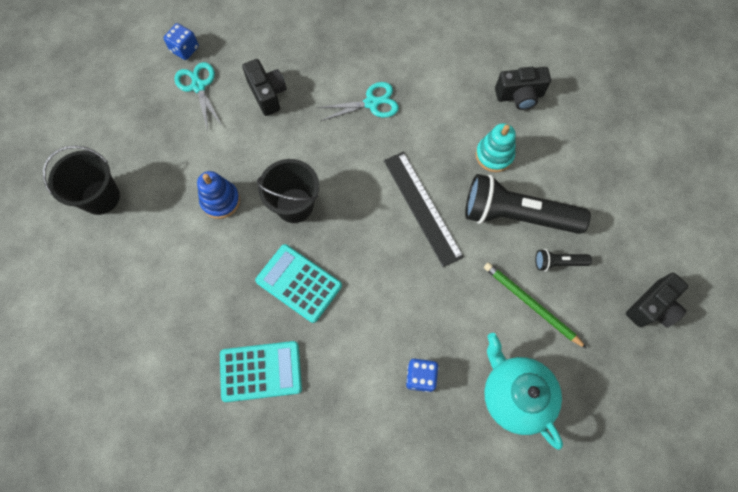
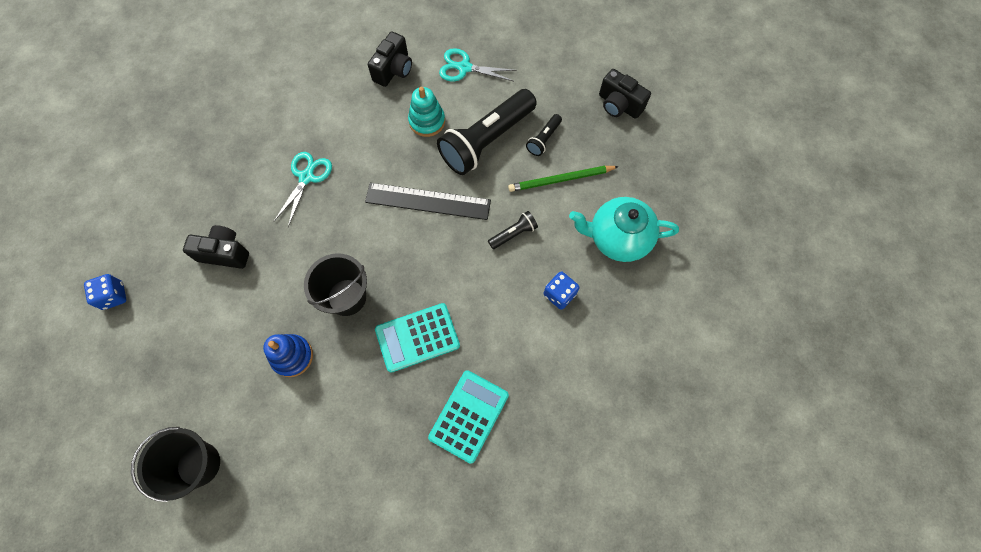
camera: 55 degrees left, 0 degrees up
(198, 86) = (163, 307): turquoise scissors -> turquoise scissors (464, 68)
(447, 298) = (513, 234): none -> black flashlight
(652, 307) = (619, 105): black camera -> black camera turned 135 degrees clockwise

